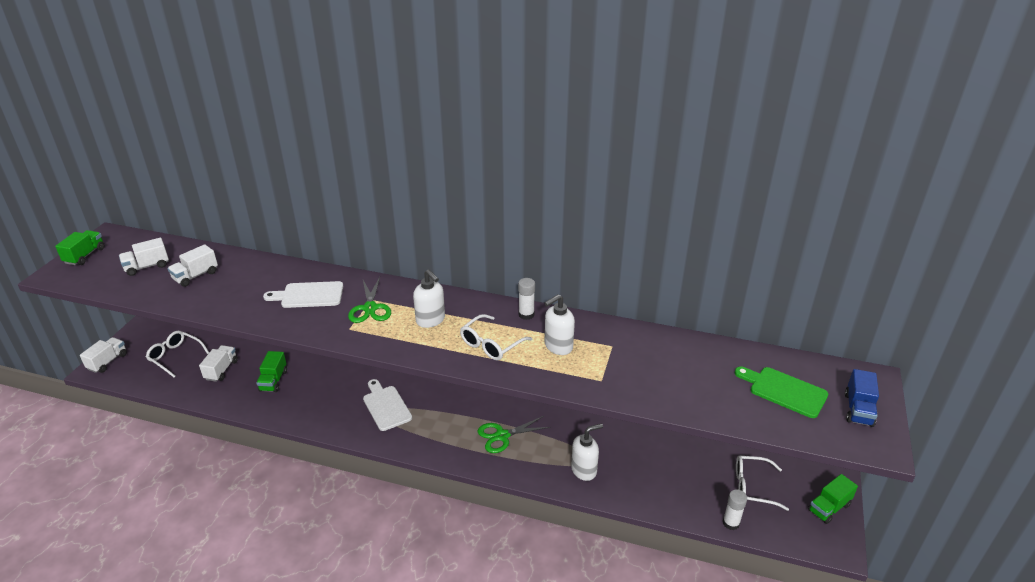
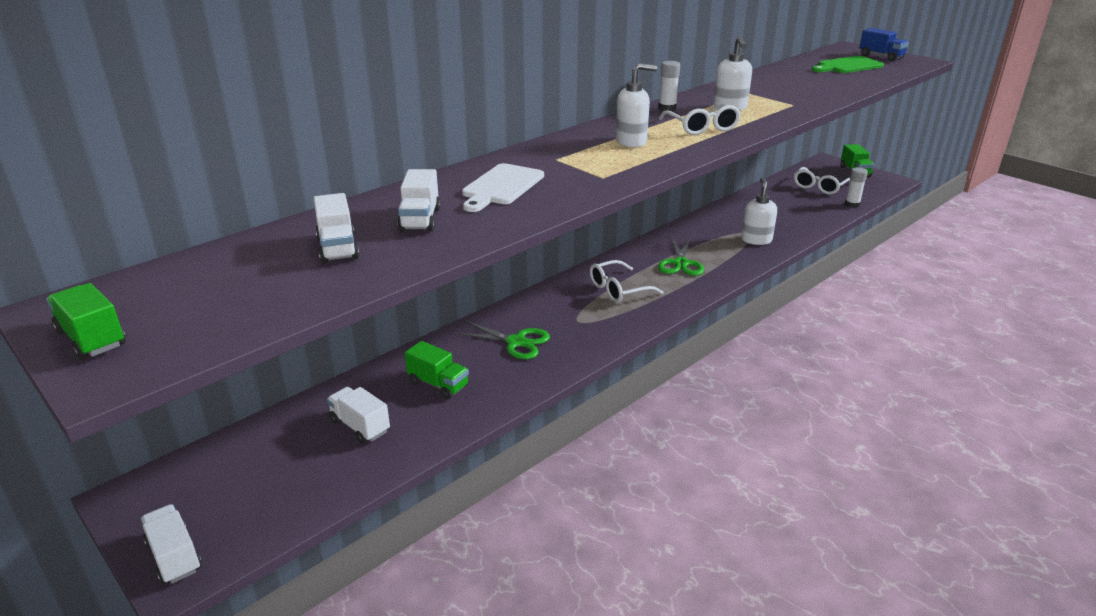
camera: 60 degrees left, 5 degrees down
(147, 266) = (242, 283): white truck -> white truck (420, 219)
(175, 356) = (266, 469): white glasses -> white glasses (618, 289)
(370, 308) = (573, 162): green scissors -> green scissors (516, 342)
(386, 406) = (574, 315): white cutting board -> none

